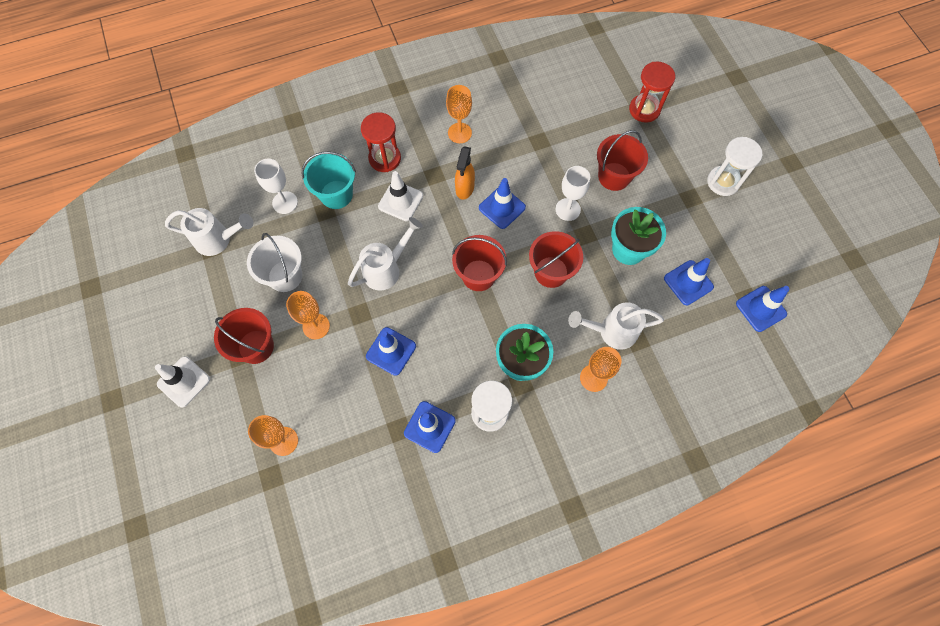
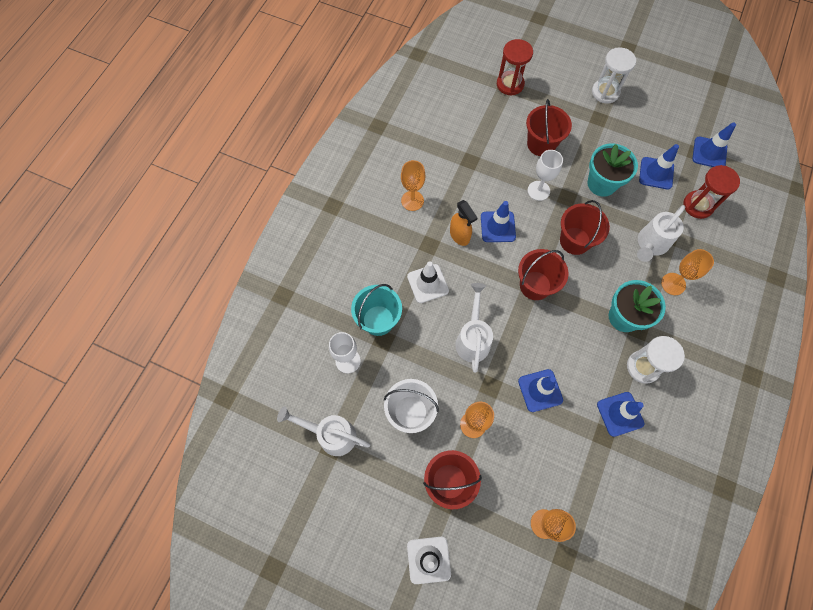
camera: 45 degrees left, 0 degrees up
(218, 240) = (331, 434): white watering can -> white watering can turned 120 degrees counterclockwise
(385, 158) = (382, 264): red hourglass -> red hourglass (698, 205)

